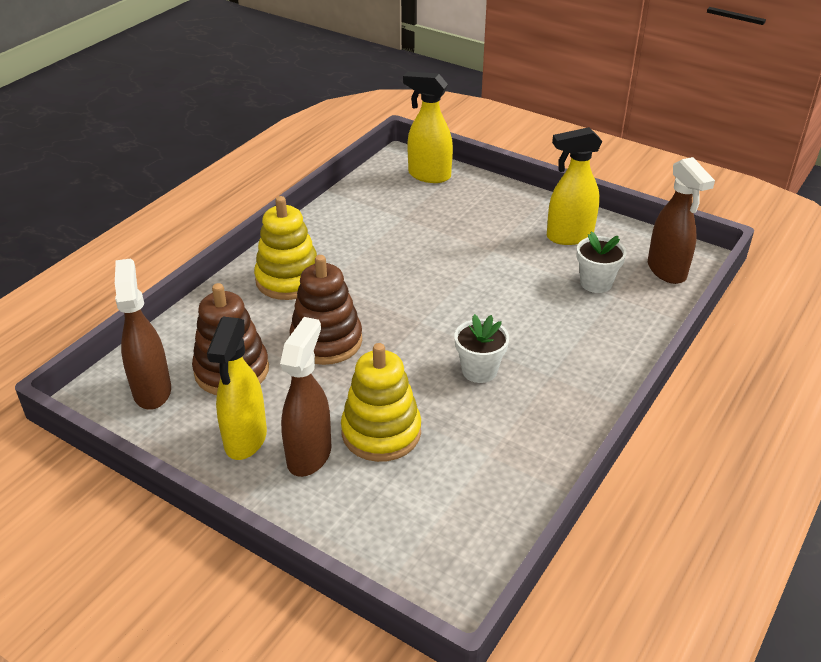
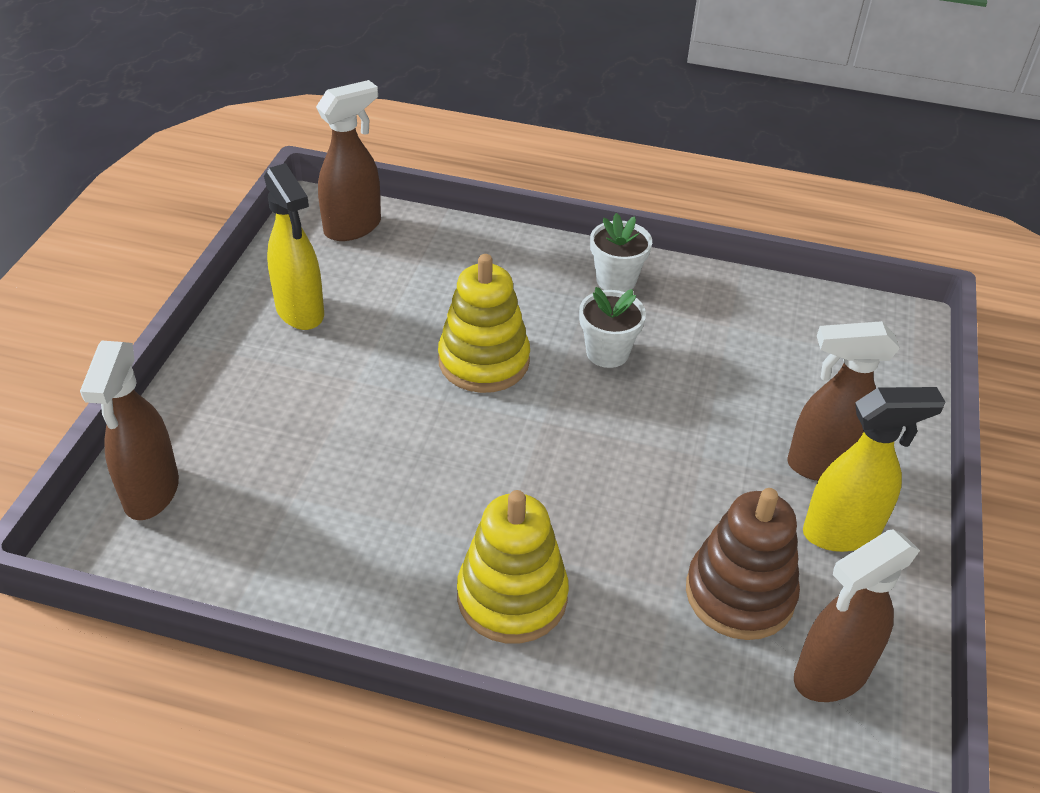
camera: 110 degrees left, 5 degrees up
(326, 341) = (628, 507): brown stacking toy -> none
(381, 432) = (751, 413): yellow stacking toy -> yellow stacking toy (484, 361)
(428, 175) = (151, 493): yellow spray bottle -> brown spray bottle
(596, 283) = (398, 279): white flower pot -> white flower pot (616, 280)

